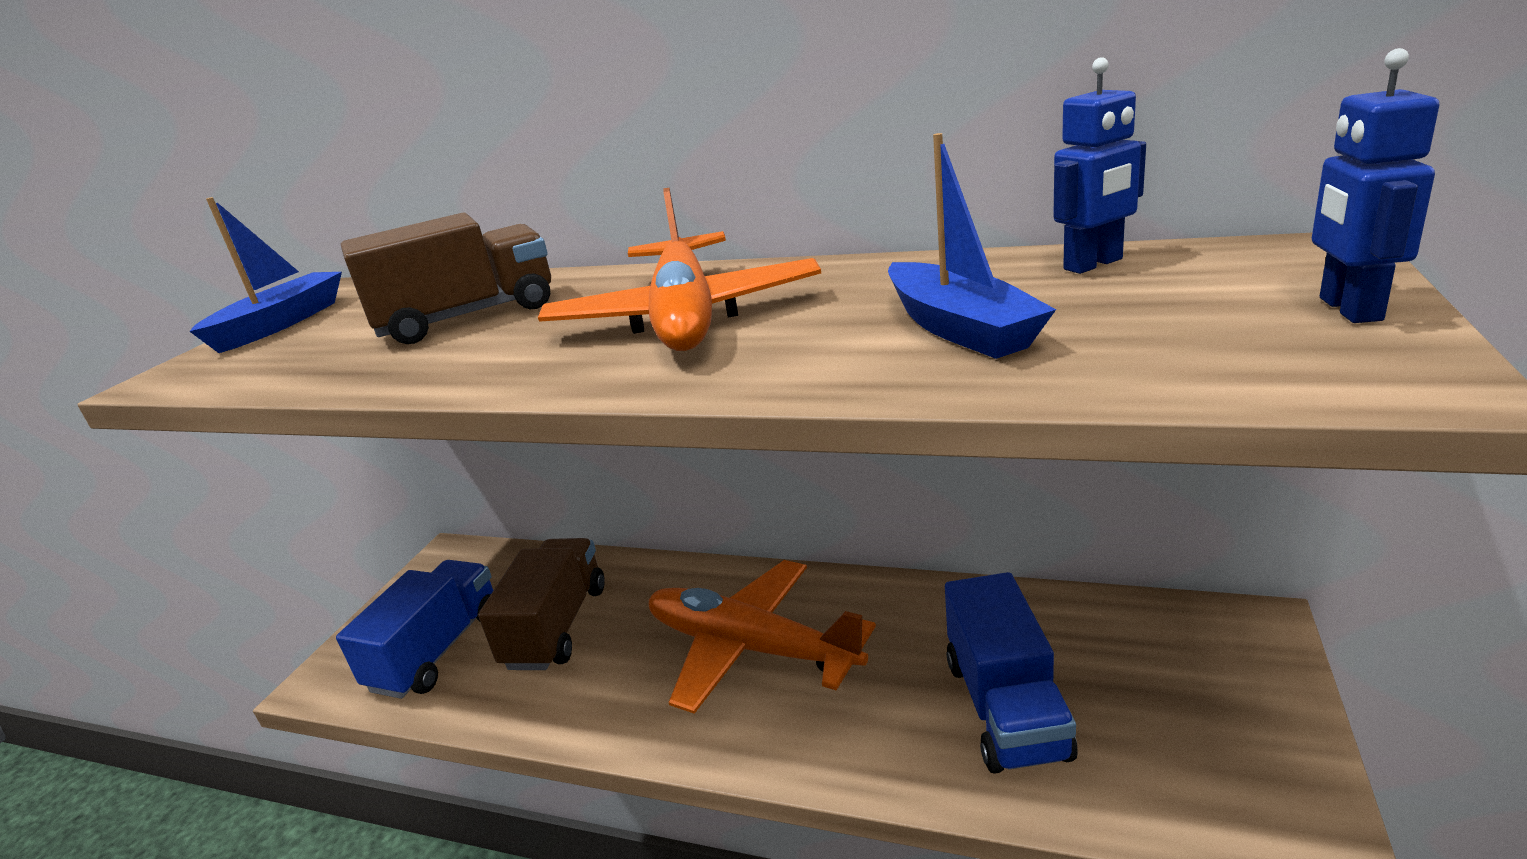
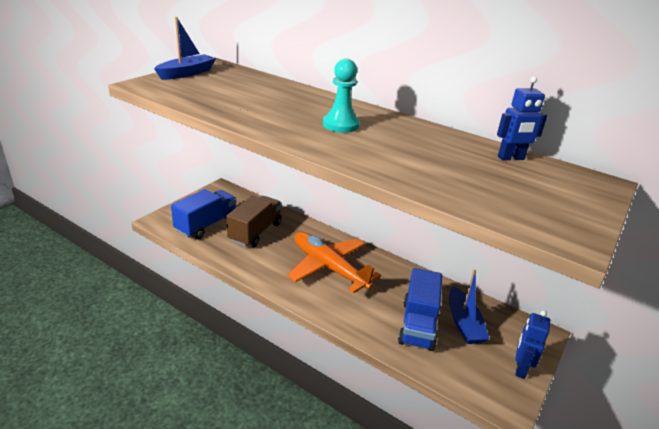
camera: 10 degrees right, 5 degrees up
(467, 317) = (258, 96): brown truck -> none
(684, 316) = (340, 125): orange plane -> turquoise pawn
(960, 328) = (438, 167): blue boat -> blue boat (464, 323)
(1349, 309) = (584, 209): blue robot -> blue robot (520, 369)

